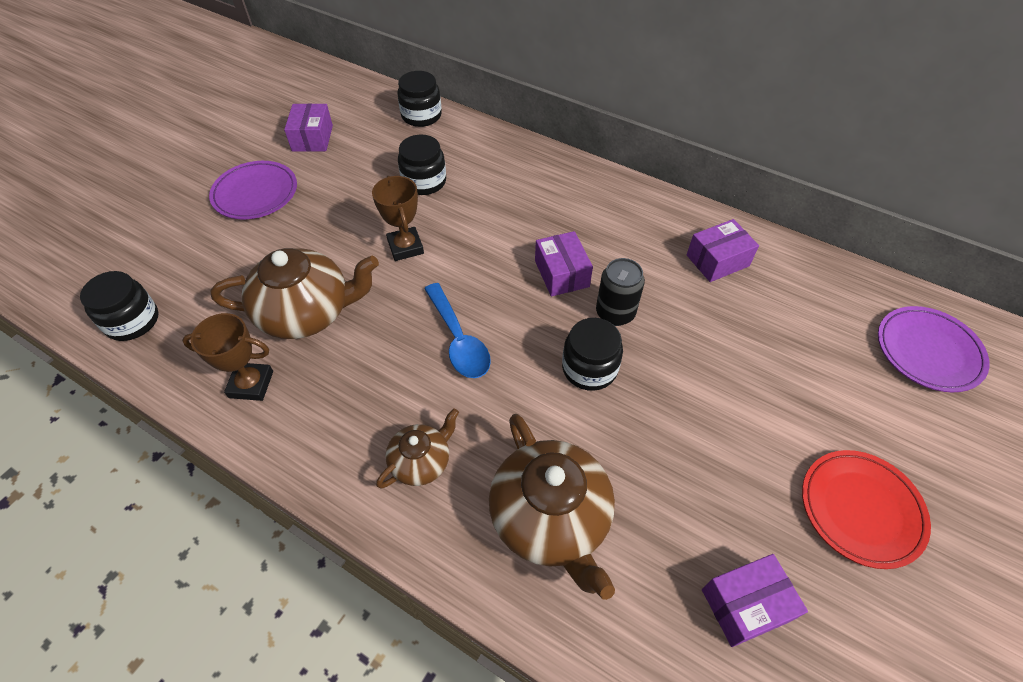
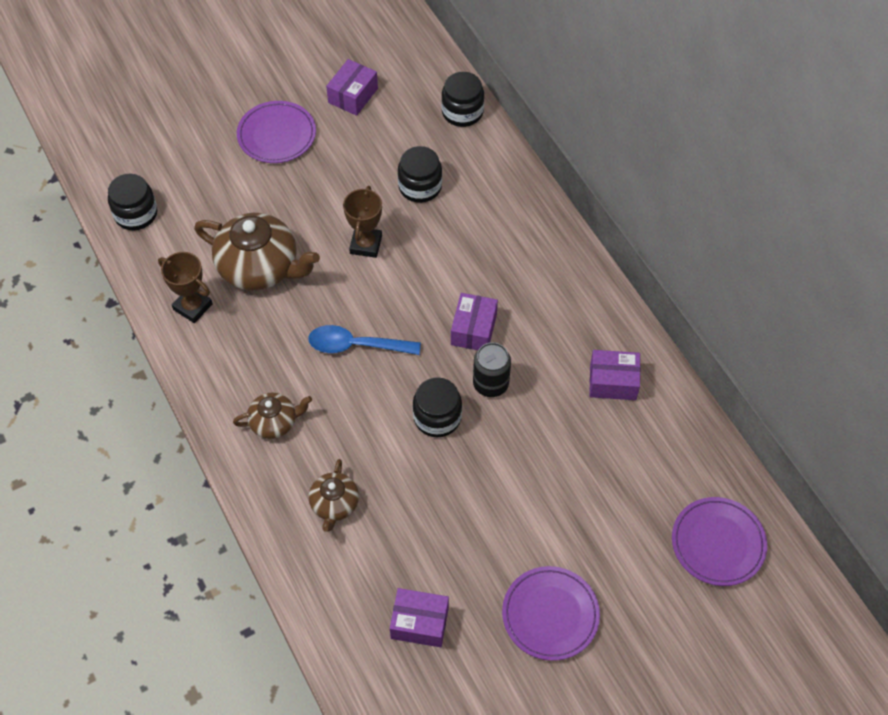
camera: 30 degrees right, 5 degrees up
(458, 340) = (356, 345): blue spoon -> blue spoon turned 90 degrees clockwise
(551, 518) = (334, 504): brown teapot -> brown teapot, size x0.54
(861, 509) = (550, 615): red plate -> purple plate

